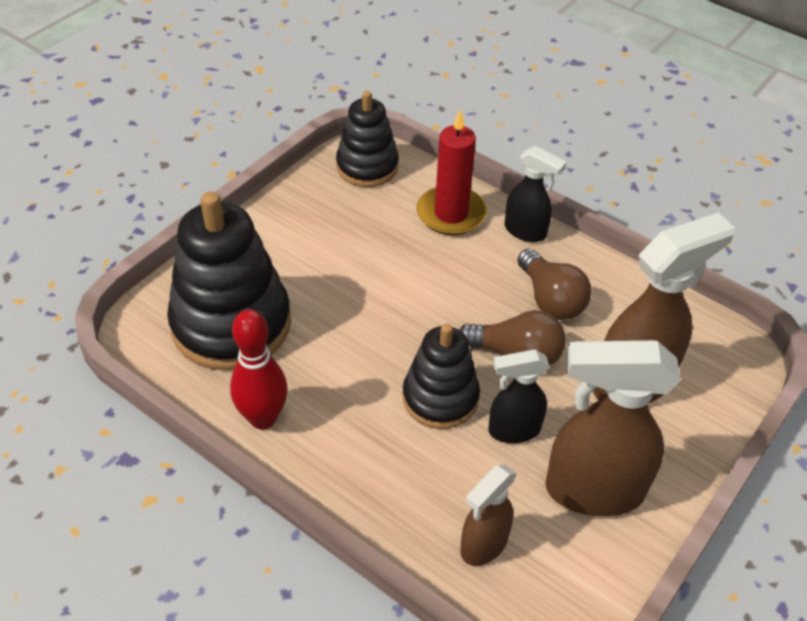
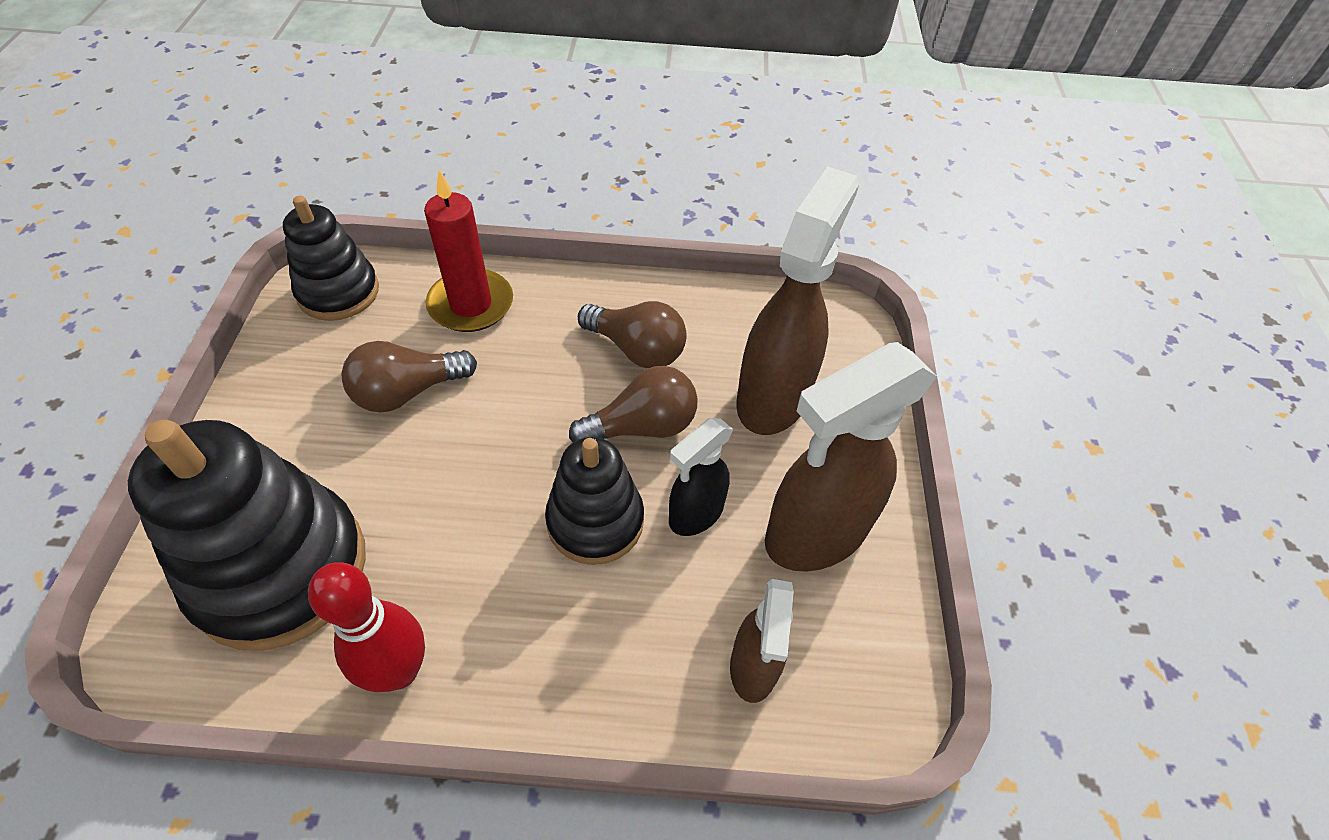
camera: 35 degrees left, 5 degrees up
(371, 254) = (407, 392): none -> brown light bulb
(526, 231) = (563, 288): black spray bottle -> none

